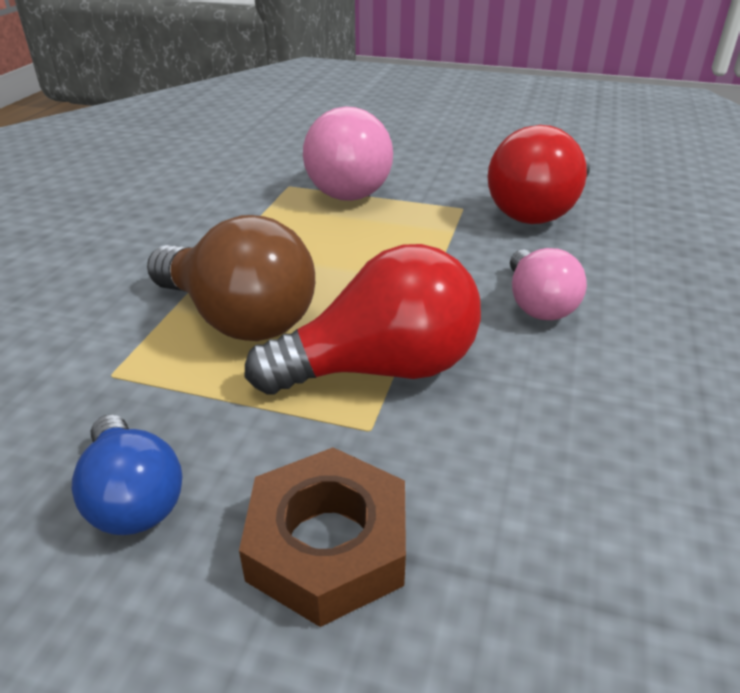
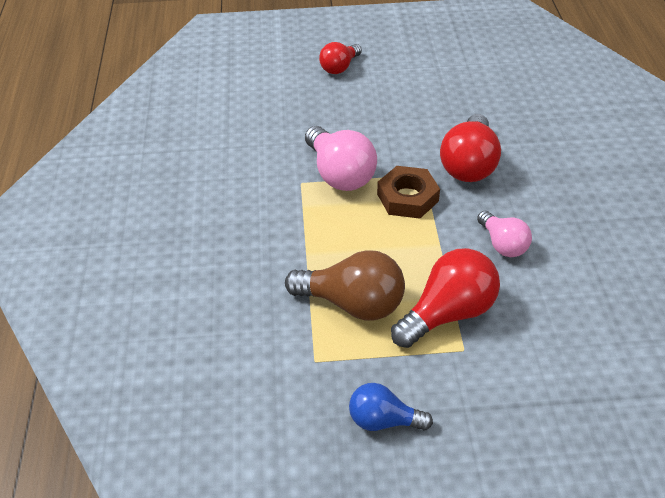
camera: 20 degrees left, 10 degrees up
(133, 497) = (383, 420): blue light bulb -> blue light bulb turned 150 degrees clockwise
(328, 545) = (481, 411): brown nut -> brown nut (407, 197)
(426, 107) = (339, 67): none -> red light bulb

